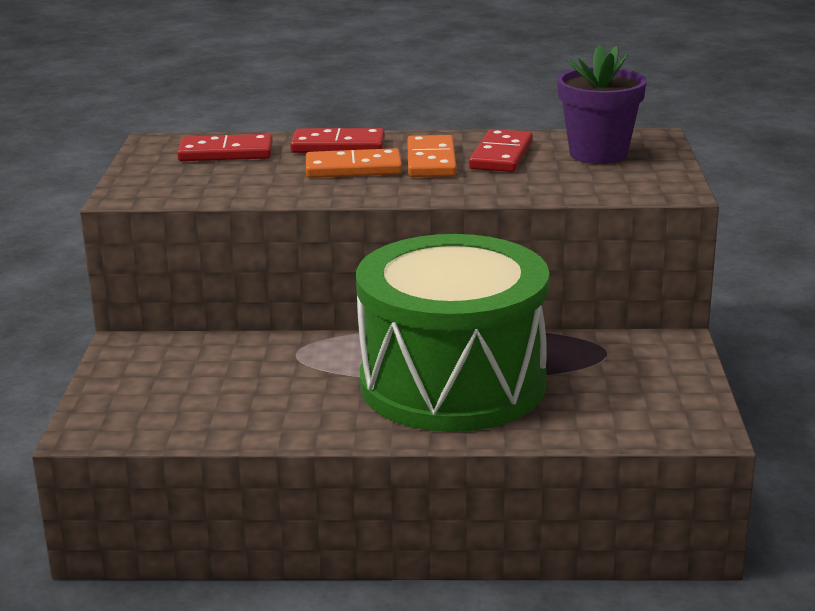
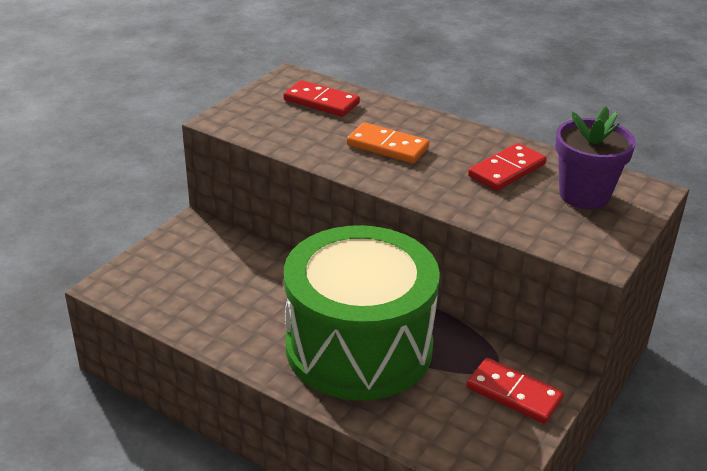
camera: 30 degrees right, 10 degrees up
(338, 146) = (401, 120): red domino -> red domino (514, 393)
(431, 161) = (449, 158): orange domino -> none

